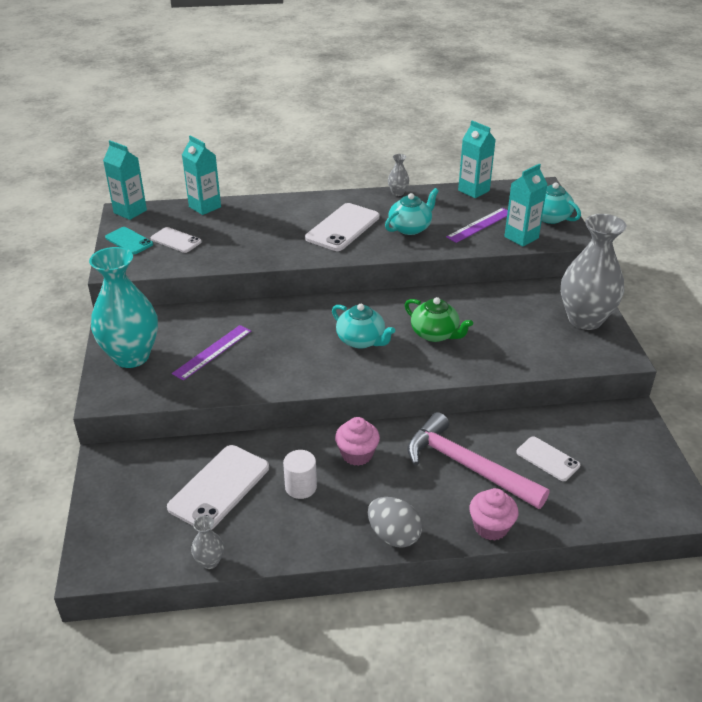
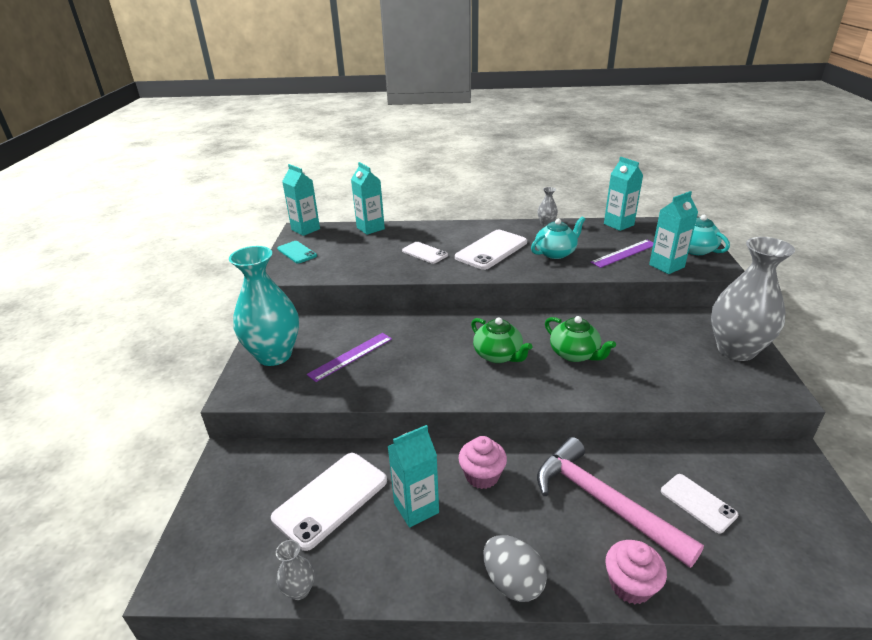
camera: 10 degrees right, 5 degrees down
(176, 240) = (337, 254): white phone -> white phone (424, 253)
(301, 487) = (416, 508): white cylinder -> turquoise carton
(361, 340) = (498, 355): turquoise teapot -> green teapot

